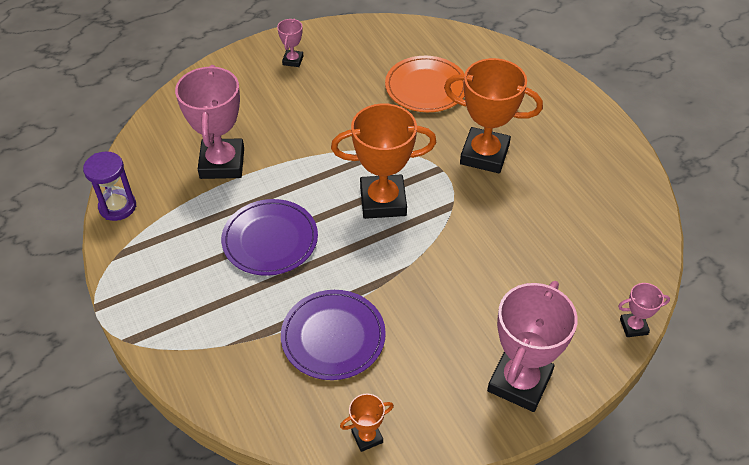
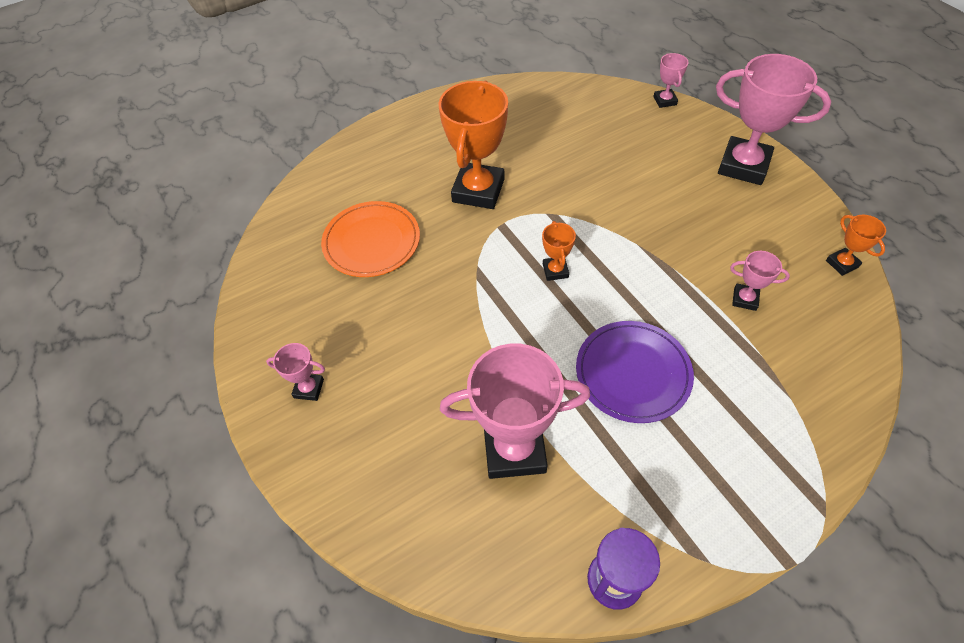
camera: 90 degrees left, 5 degrees up
(333, 337) = (745, 299): purple plate -> pink trophy
(383, 201) = (555, 270): orange trophy -> orange trophy, size x0.47

